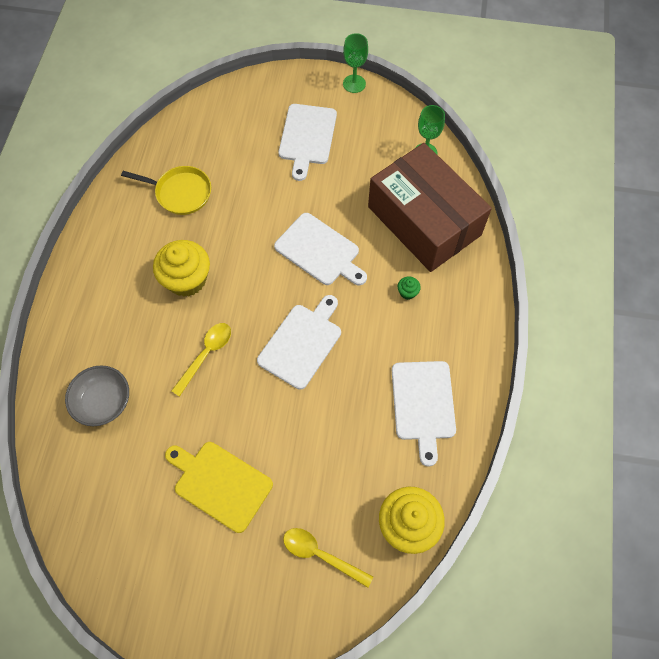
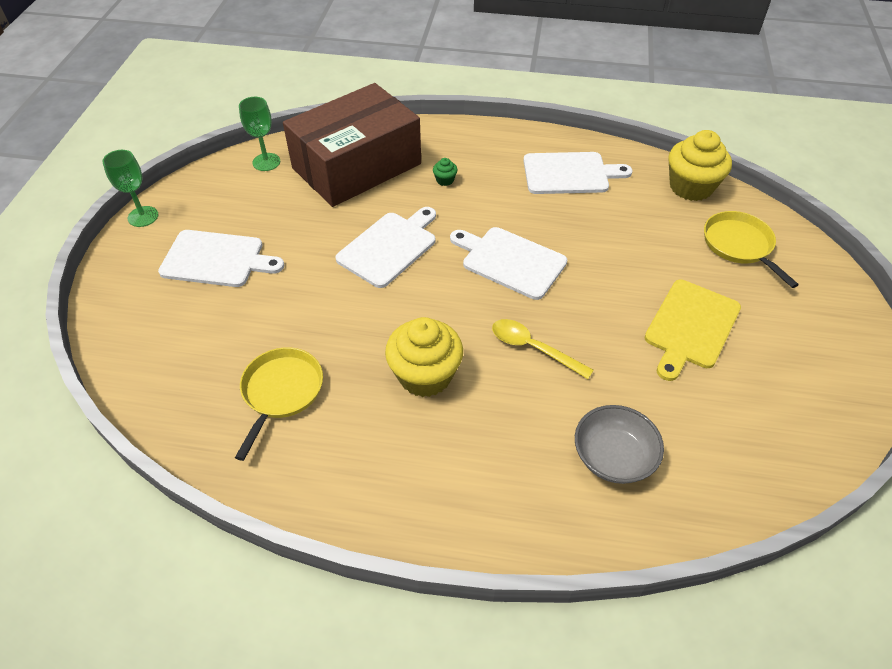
camera: 90 degrees left, 15 degrees down
(320, 554) = (739, 245): yellow spoon -> yellow pan

